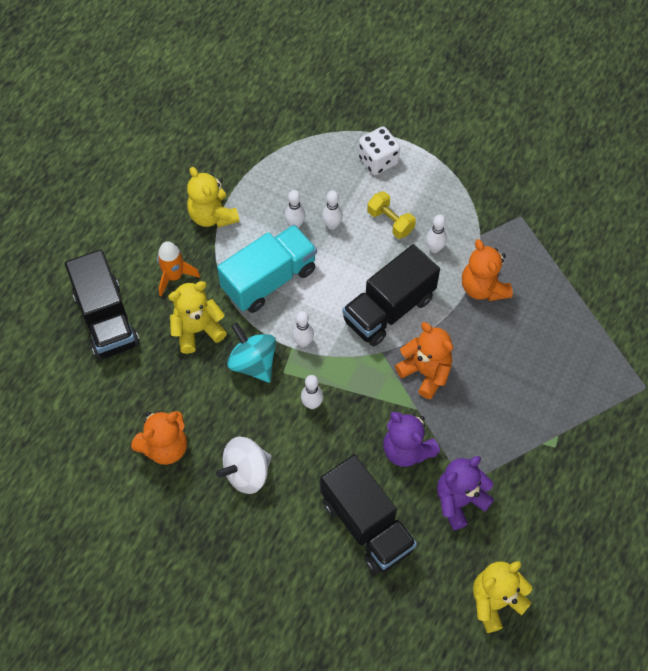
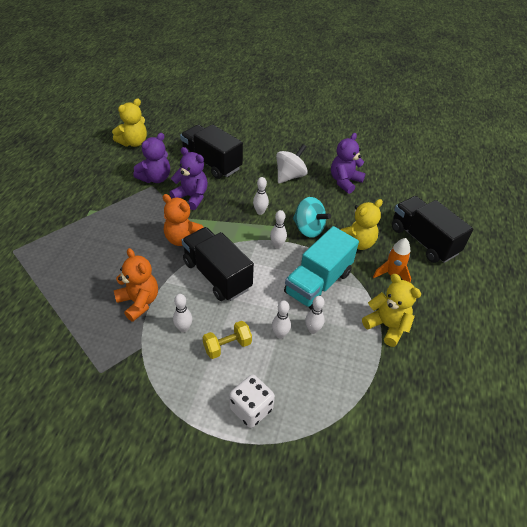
camera: 165 degrees right, 15 degrees down
(165, 447) = (344, 181): orange teddy bear -> purple teddy bear
(388, 309) = (217, 275): black truck -> black truck turned 75 degrees counterclockwise
(390, 222) = (227, 346): yellow dumbbell -> yellow dumbbell turned 60 degrees counterclockwise

